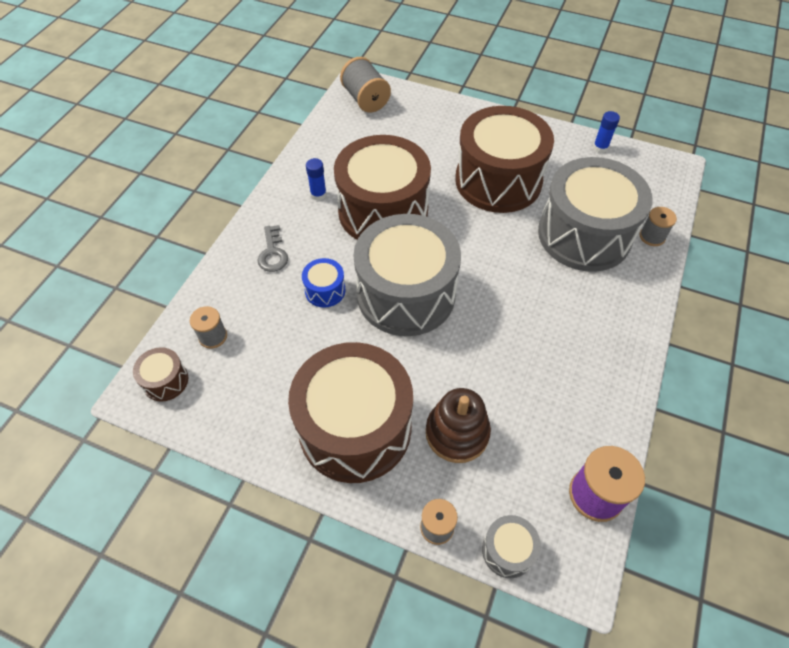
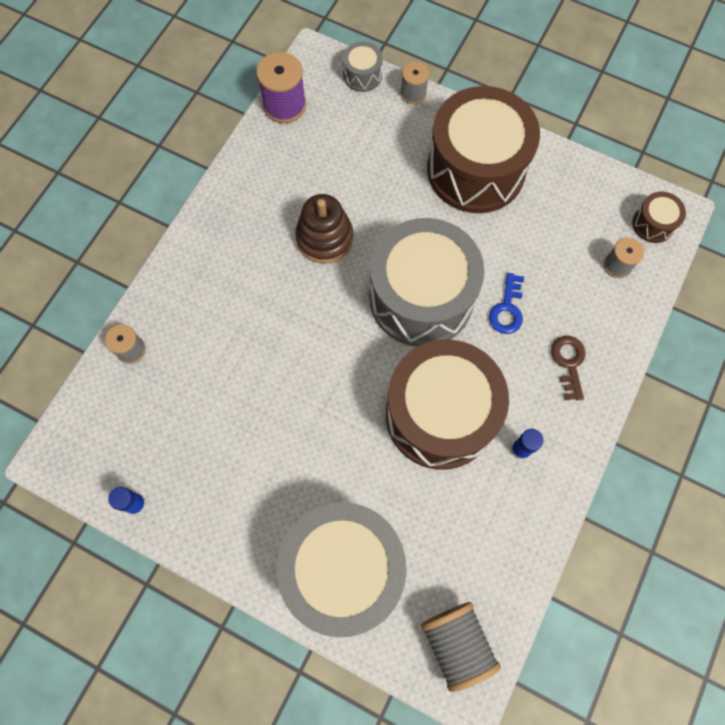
camera: 175 degrees left, 15 degrees up
(273, 253) = (569, 363): grey key -> brown key
(325, 290) = (507, 309): blue drum -> blue key
(457, 433) = (388, 159): brown stacking toy -> brown stacking toy (324, 238)
(498, 180) = (289, 454): brown drum -> none
(584, 235) = (208, 359): grey drum -> grey drum (343, 570)

